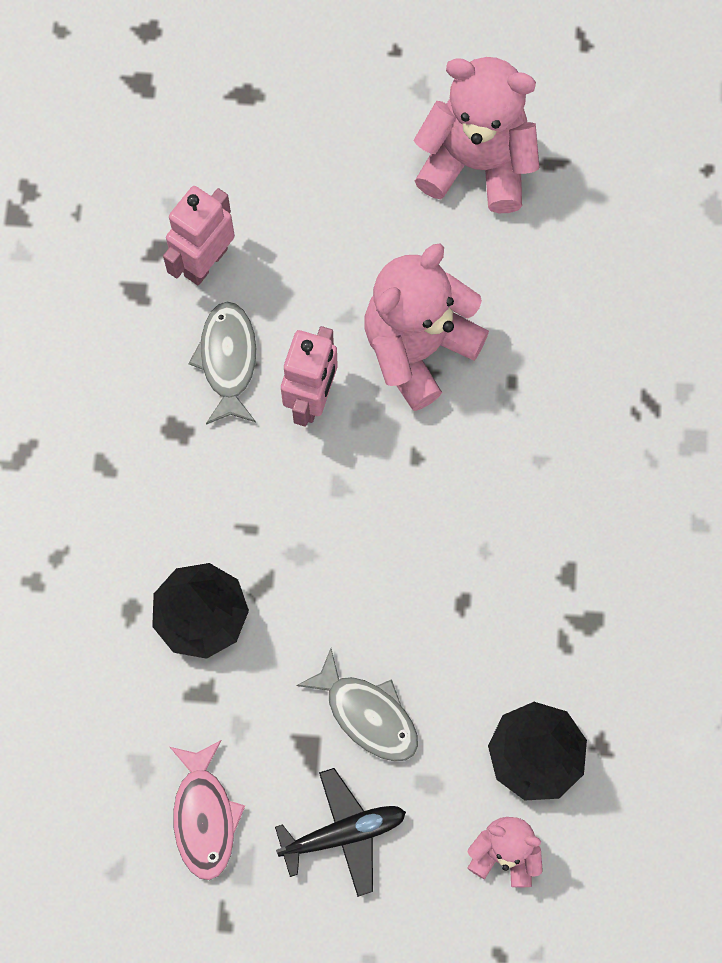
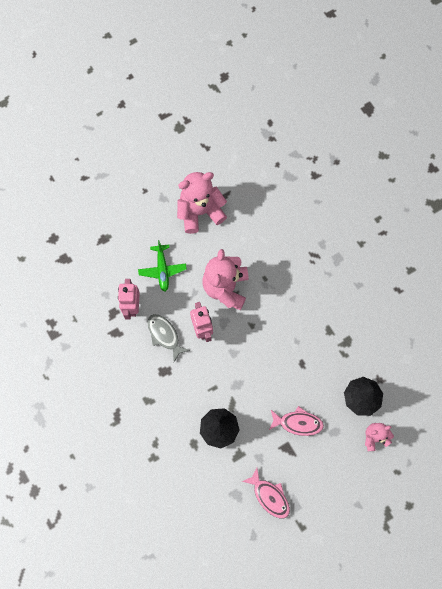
camera: 35 degrees left, 0 degrees up
(317, 230) = (162, 270): none -> green plane
(344, 833) = (319, 468): black plane -> none
(367, 714) = (298, 423): grey fish -> pink fish

